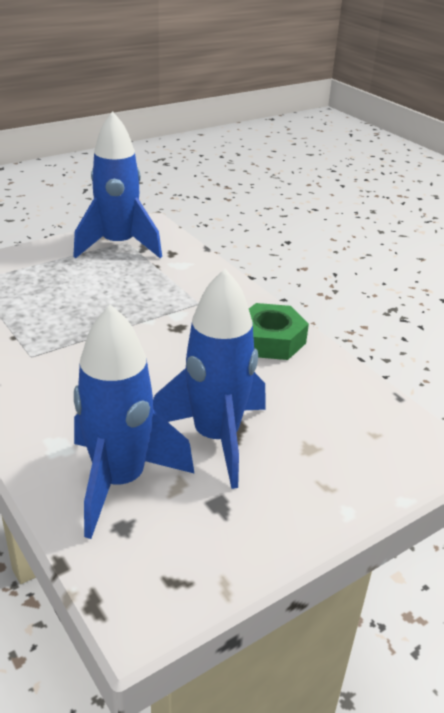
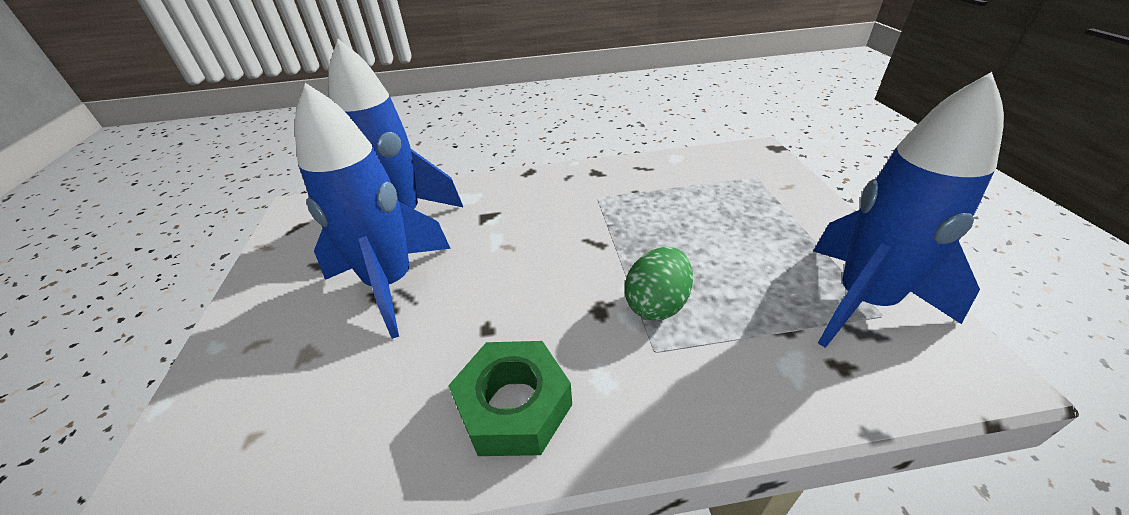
camera: 120 degrees right, 5 degrees up
(159, 307) = (657, 304): none -> green egg

